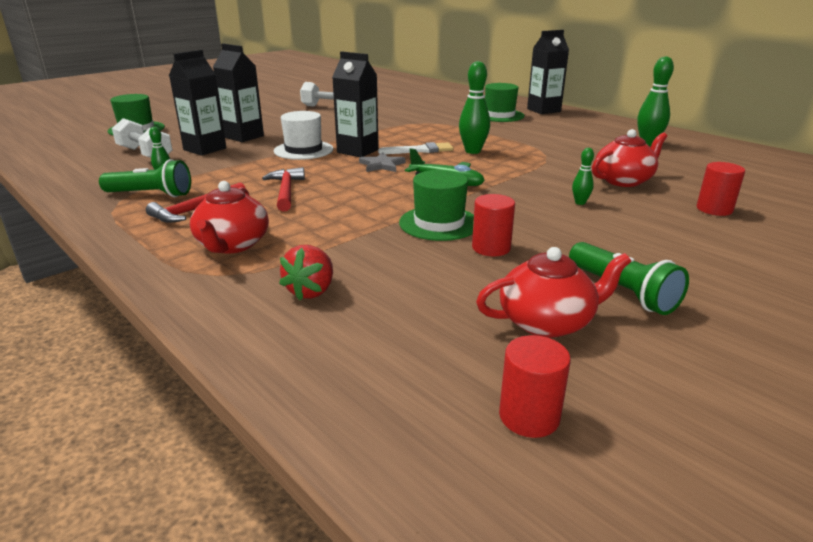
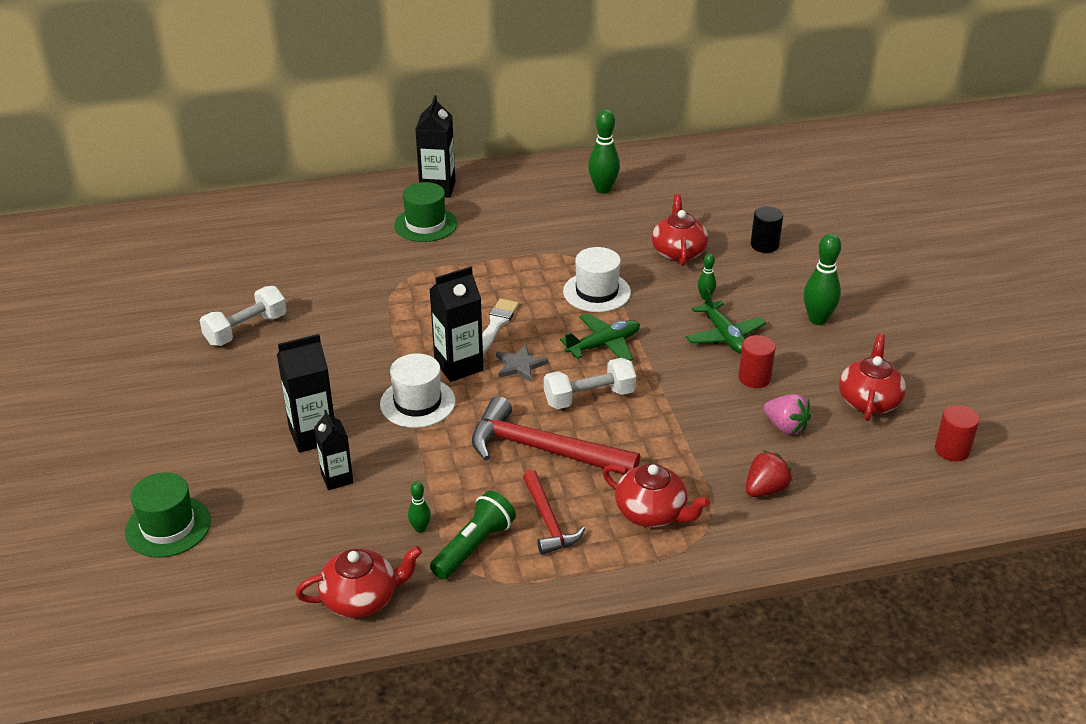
camera: 60 degrees left, 10 degrees up
(81, 178) = (361, 598): none -> red teapot
(145, 154) = (308, 533): white dumbbell -> white dumbbell (589, 397)
(205, 149) = (337, 478): black carton -> black carton, size x0.64
(286, 191) = (543, 449): red hammer -> red hammer, size x1.70
(311, 291) = (765, 489): red strawberry -> red strawberry turned 90 degrees counterclockwise
(431, 280) = (785, 427): none -> pink strawberry
(439, 223) = (691, 385): green hat -> none
(473, 151) = (530, 294): green bowling pin -> green bowling pin (817, 319)
(512, 167) = (597, 292): none -> white hat
(536, 221) = (724, 336): none -> green plane
(623, 292) = (853, 353): green flashlight -> none
(714, 209) = (764, 245): red cylinder -> black cylinder

